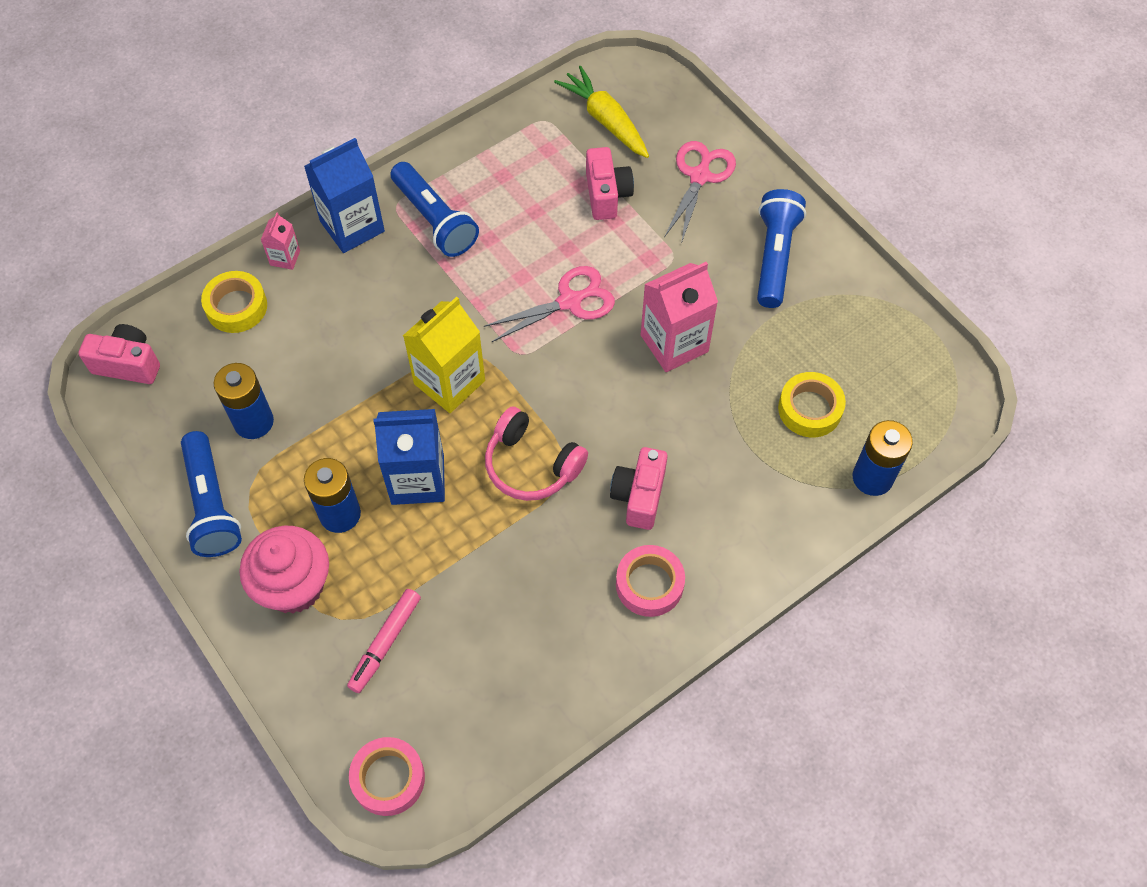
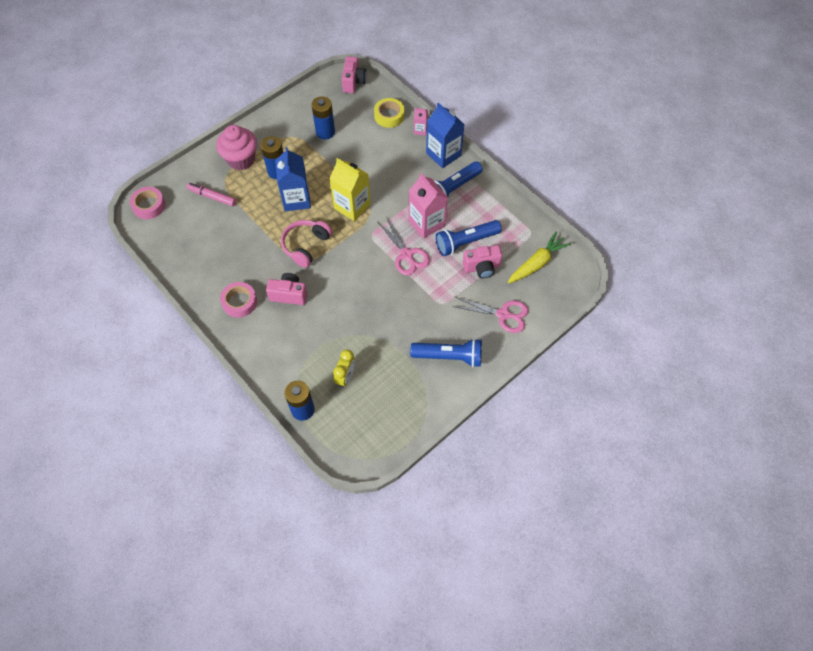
camera: 85 degrees right, 0 degrees up
(211, 505) = (281, 124): blue flashlight -> blue flashlight (465, 242)
(674, 343) = (384, 306): pink carton -> pink carton (427, 223)
(810, 409) = (345, 376): yellow tape -> yellow clock

